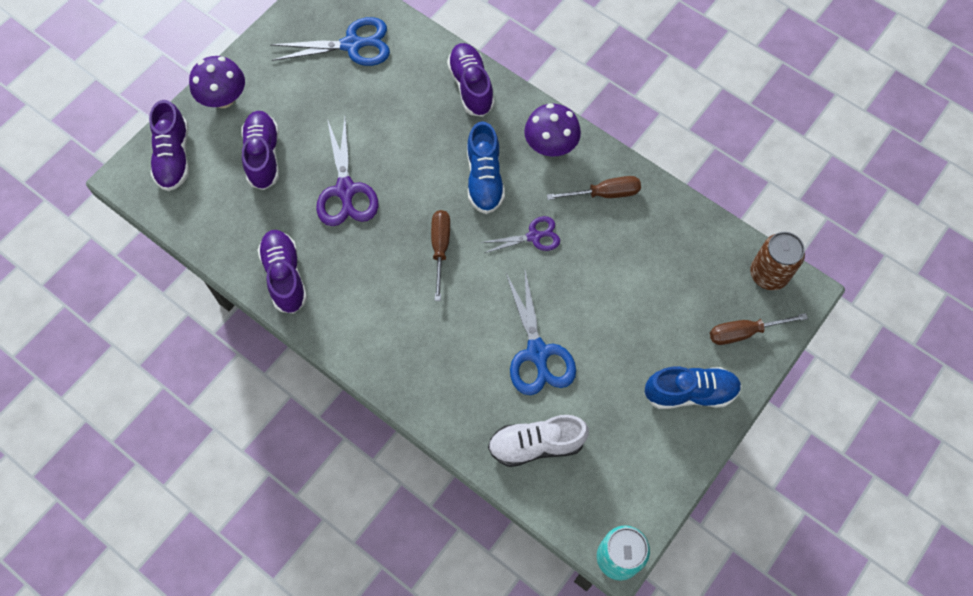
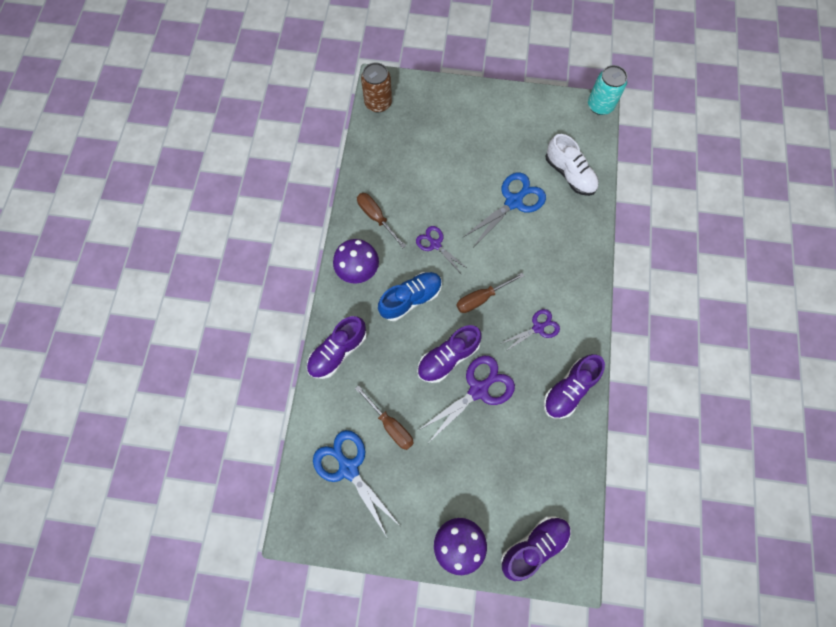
camera: 120 degrees left, 5 degrees up
(263, 156) = (489, 472): purple shoe -> purple shoe (448, 357)
(369, 286) = (538, 328): none -> purple scissors
(690, 392) = (482, 112): blue shoe -> none
(744, 332) = (426, 100): brown screwdriver -> brown screwdriver (390, 425)

